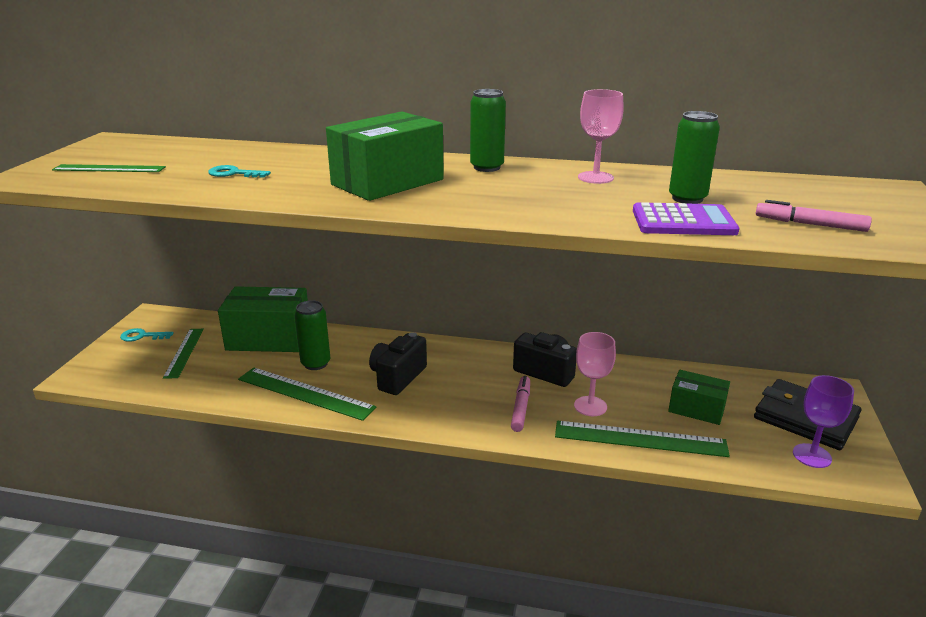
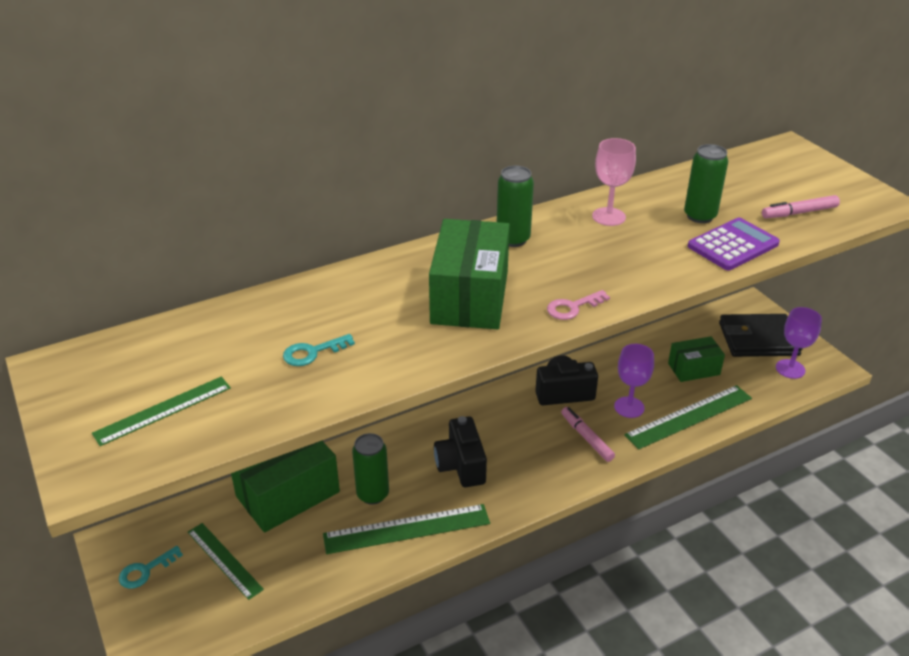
camera: 40 degrees left, 10 degrees up
(450, 208) = (572, 307): none -> pink key
(590, 406) = (629, 407): pink goblet -> purple goblet

